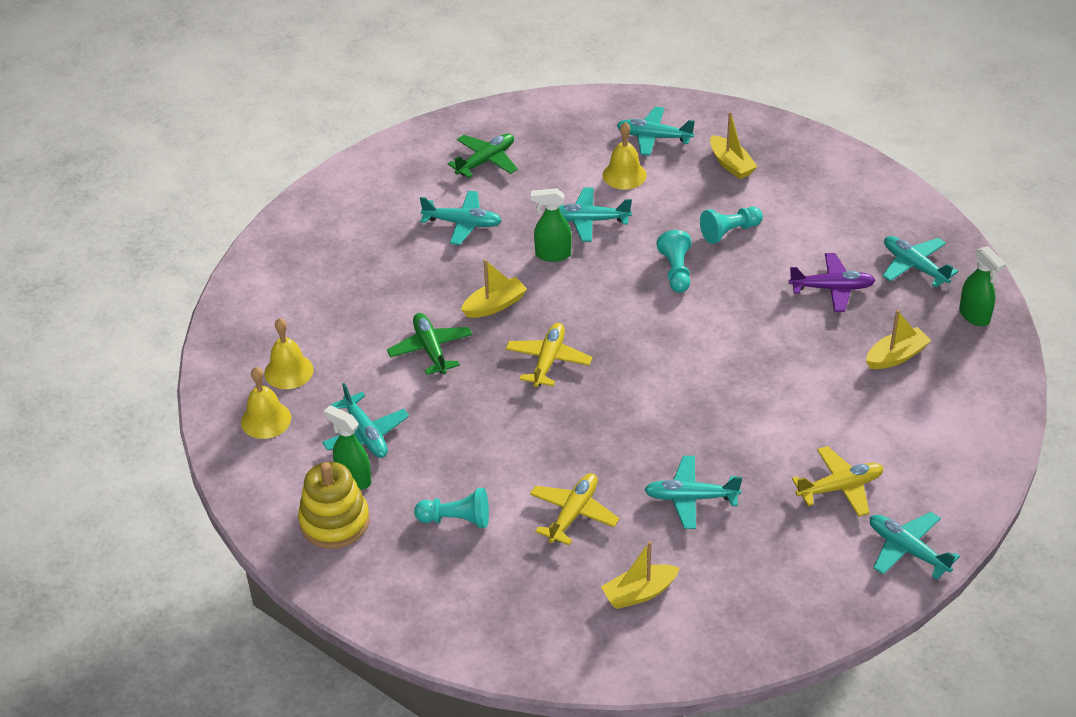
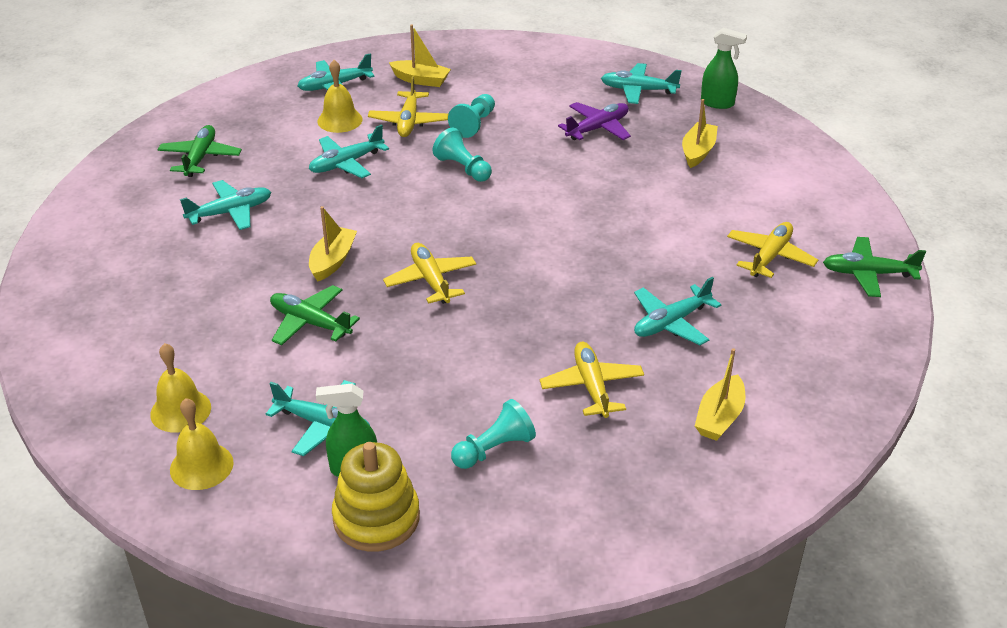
camera: 40 degrees left, 5 degrees down
(552, 254) = (342, 201): green spray bottle -> none
(678, 203) = (408, 121): none -> yellow plane
(907, 550) = (868, 274): turquoise plane -> green plane

